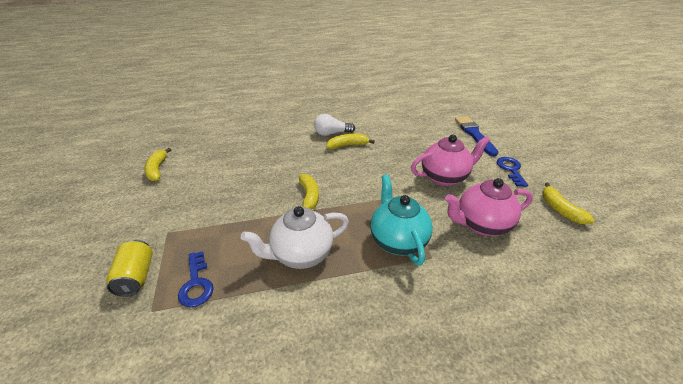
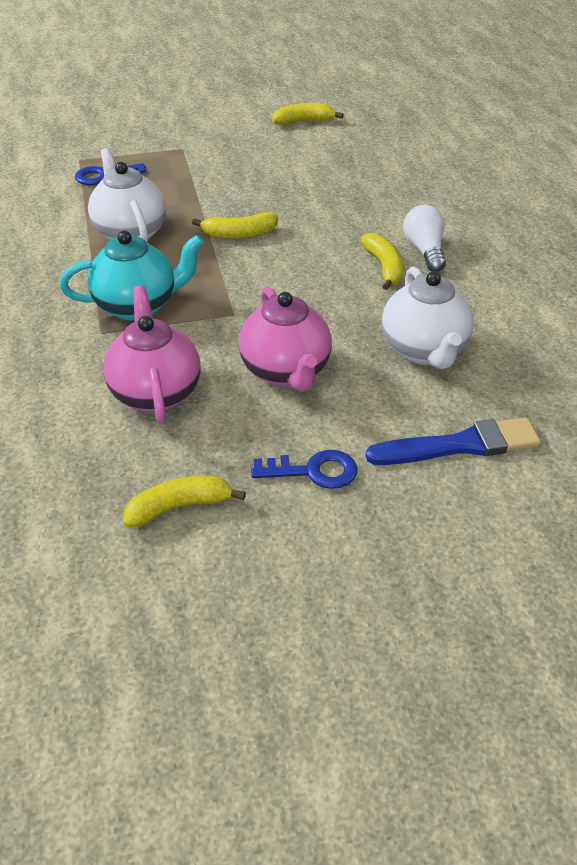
camera: 90 degrees right, 5 degrees up
(136, 276) = (122, 145): yellow can -> none
(415, 138) = (424, 350): none -> white teapot

